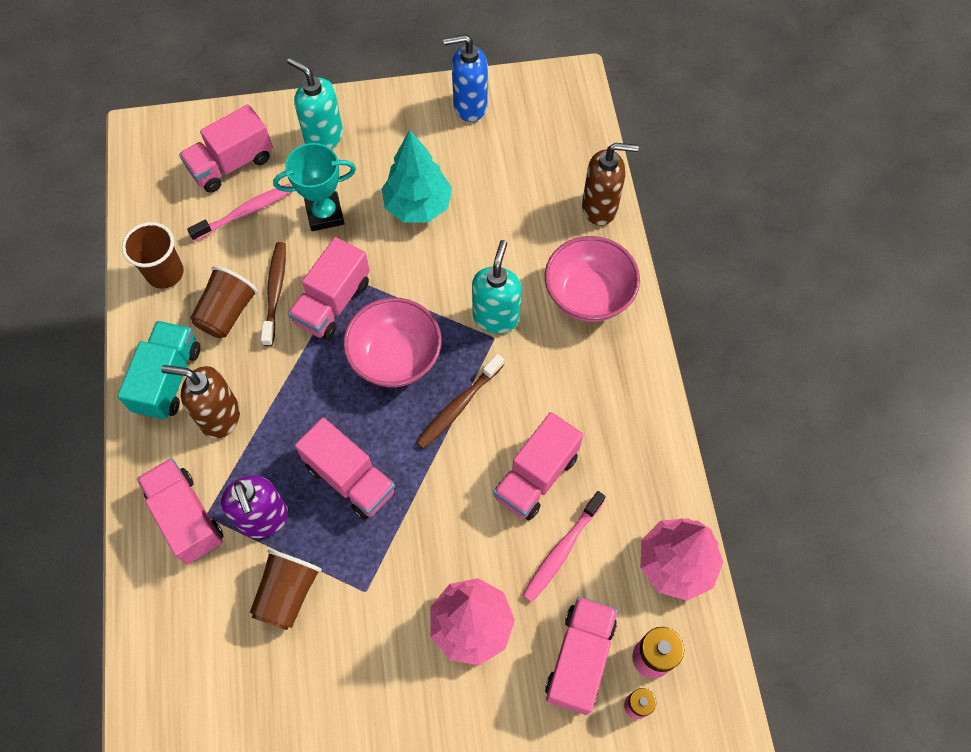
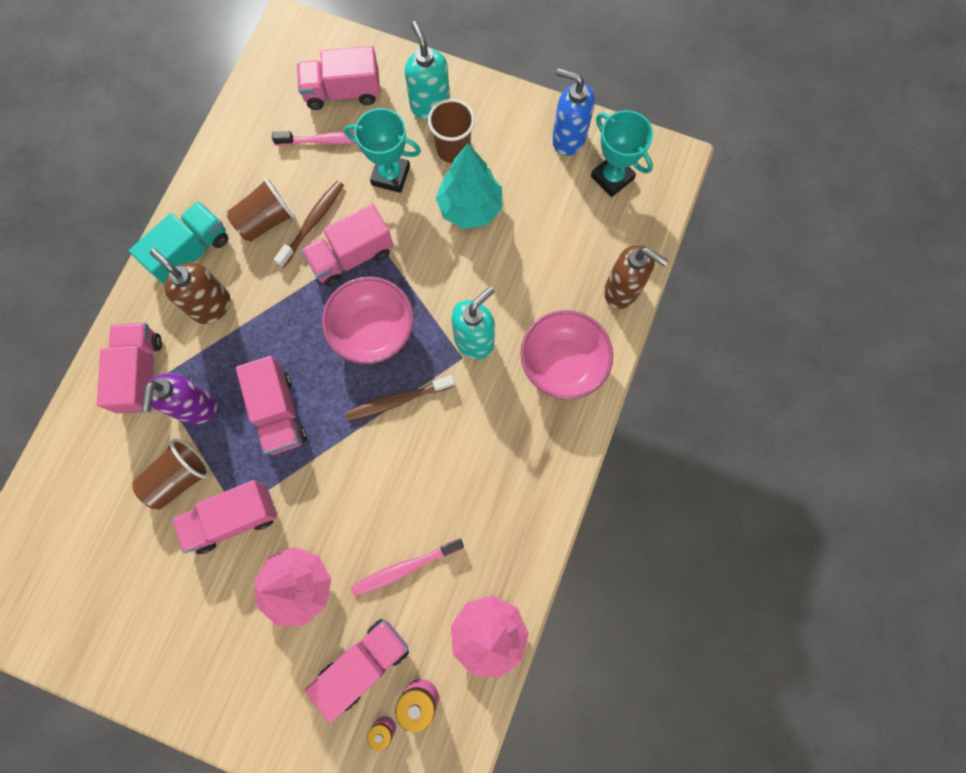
camera: 30 degrees right, 10 degrees up
(165, 273) = (238, 161): brown cup -> brown cup (453, 149)
(529, 119) = (612, 177): none -> turquoise trophy
(536, 476) = (422, 495): pink truck -> pink truck (233, 519)

